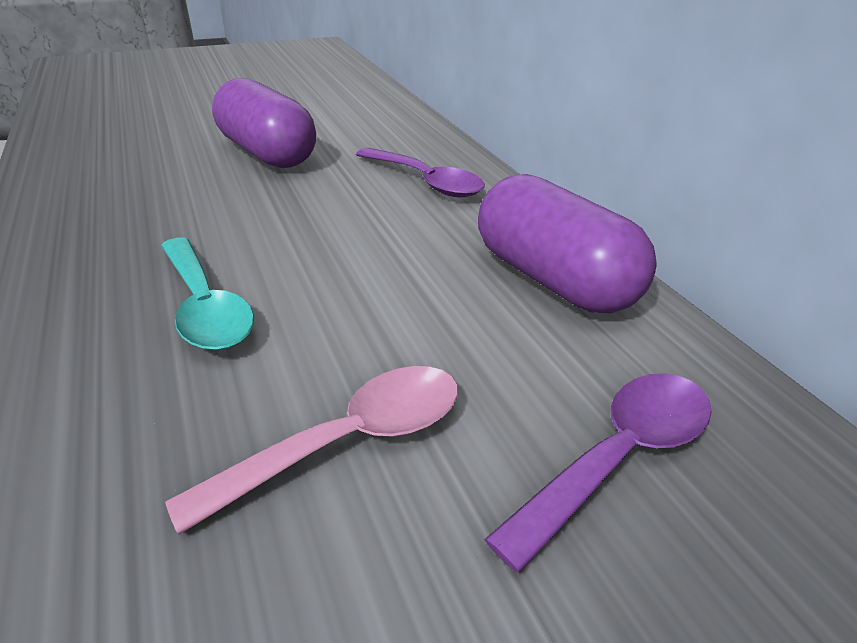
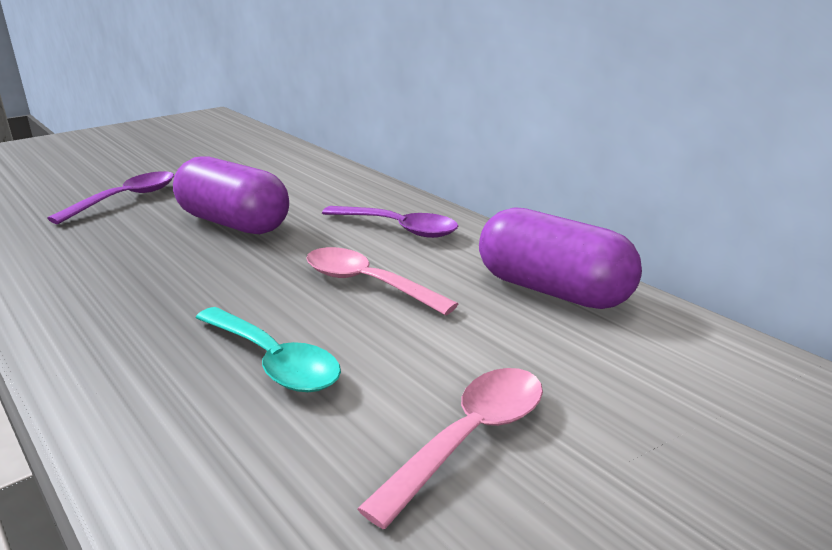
camera: 15 degrees left, 10 degrees down
(354, 237) = (366, 283): none -> pink spoon
(618, 456) = (673, 405): purple spoon -> purple spoon (126, 199)

